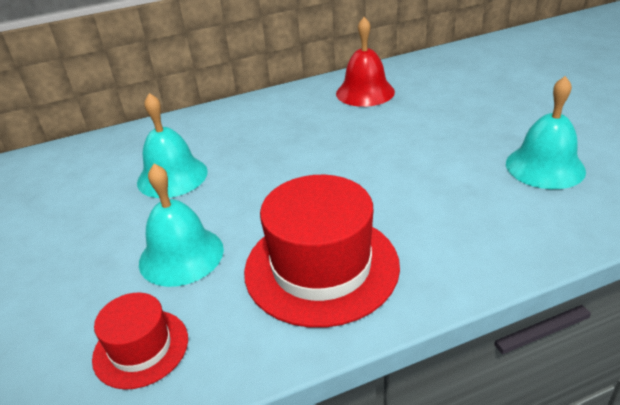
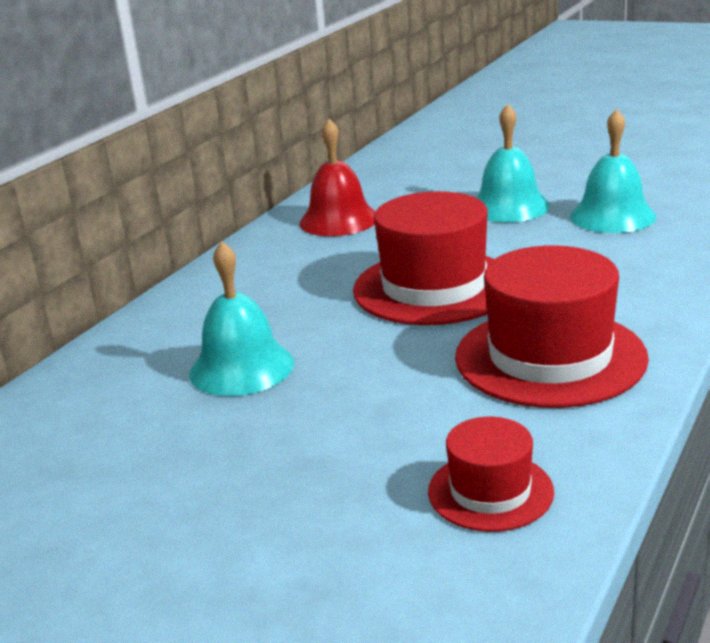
camera: 40 degrees left, 10 degrees down
(181, 255) = (391, 416): turquoise bell -> turquoise bell (509, 206)
(340, 170) = (434, 287): none -> red hat

